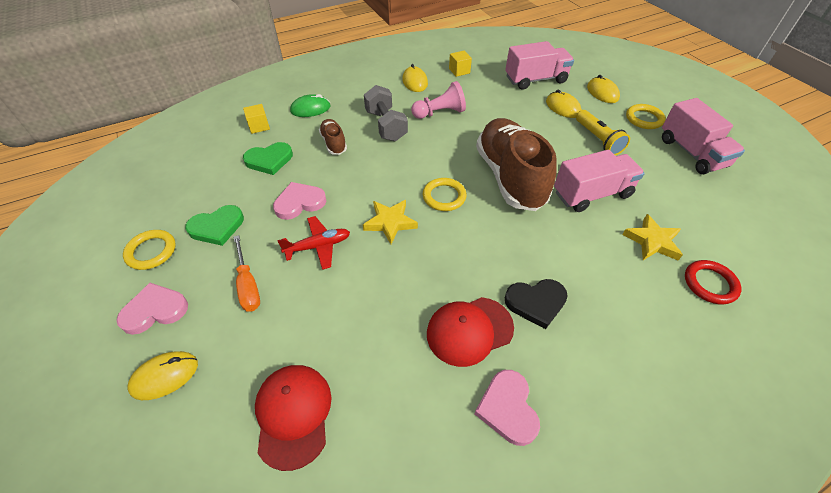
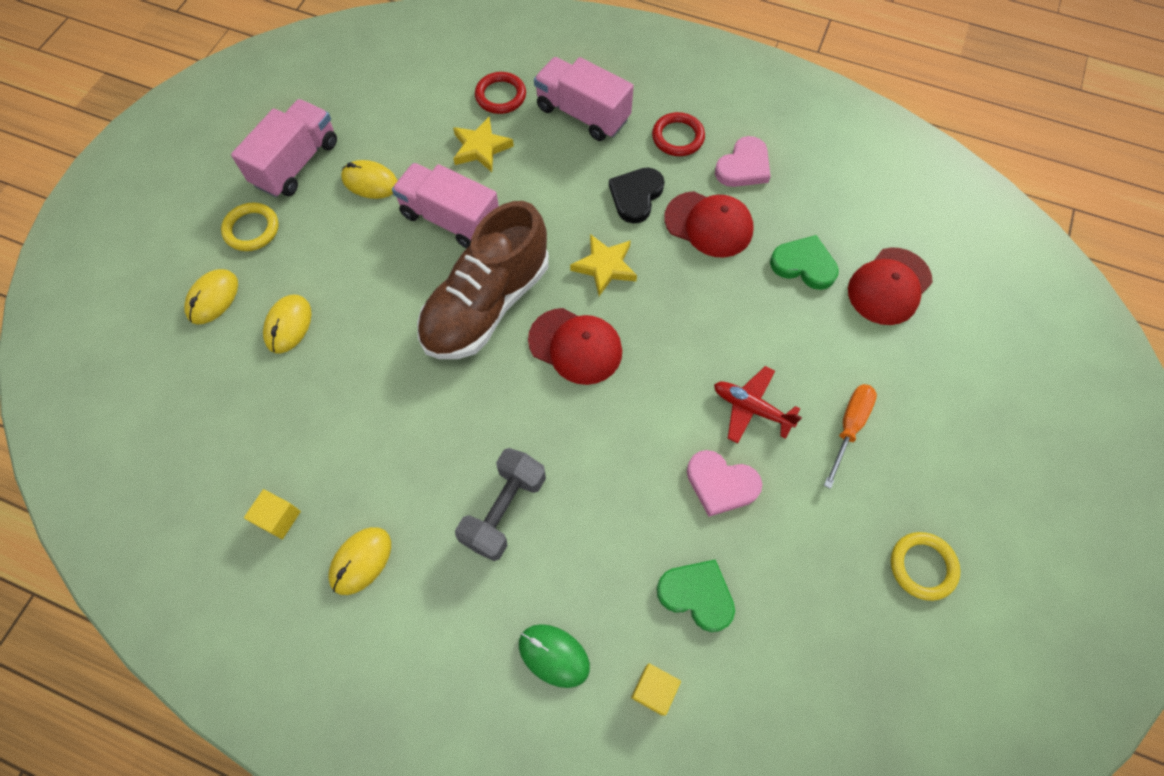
camera: 130 degrees left, 15 degrees up
(155, 310) = (951, 479): pink heart -> none
(165, 376) = (971, 402): yellow mouse -> yellow mouse (370, 182)
(217, 227) = (833, 535): green heart -> green heart (804, 265)
(334, 143) = (595, 545): brown shoe -> none
(390, 222) = (659, 368): yellow star -> yellow star (605, 266)
(440, 113) = (418, 464): pink pawn -> none
(444, 196) = (575, 346): yellow ring -> red cap
(535, 79) = (231, 396): pink truck -> pink truck (582, 114)
(536, 303) = (636, 196): black heart -> black heart turned 105 degrees counterclockwise
(581, 380) = (678, 137): none -> red ring
(598, 139) = (338, 256): yellow flashlight -> none

